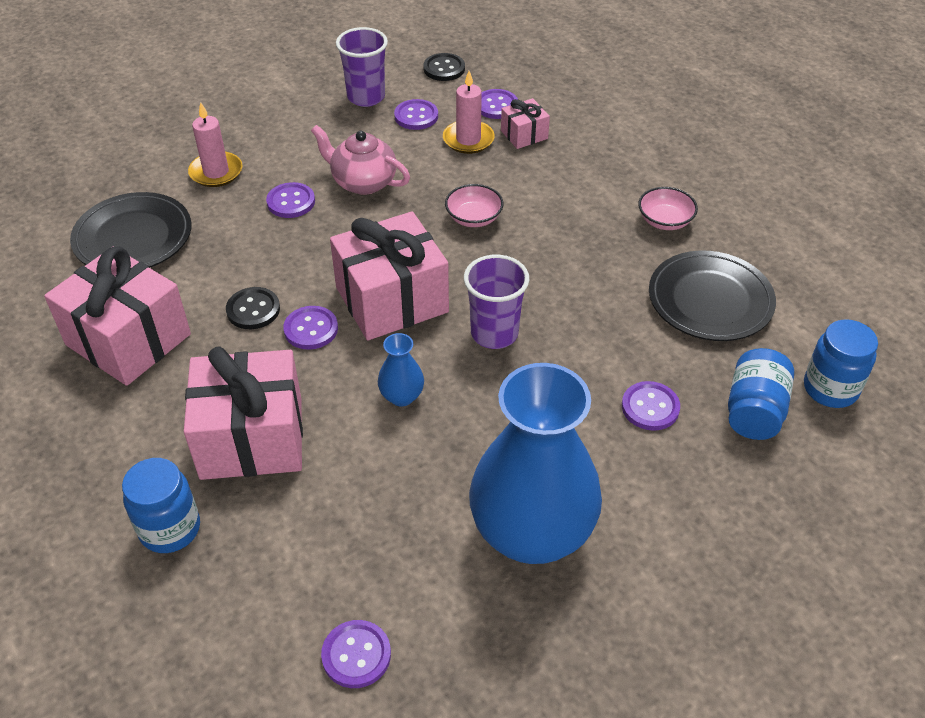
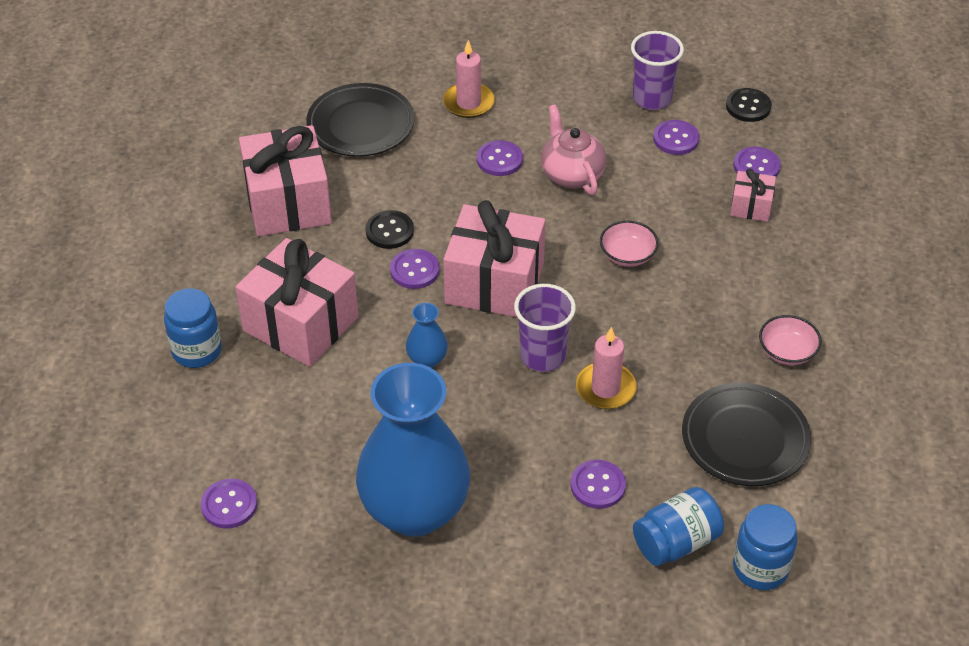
camera: 40 degrees right, 0 degrees up
(468, 139) = (697, 184): pink candle -> pink candle (605, 388)

